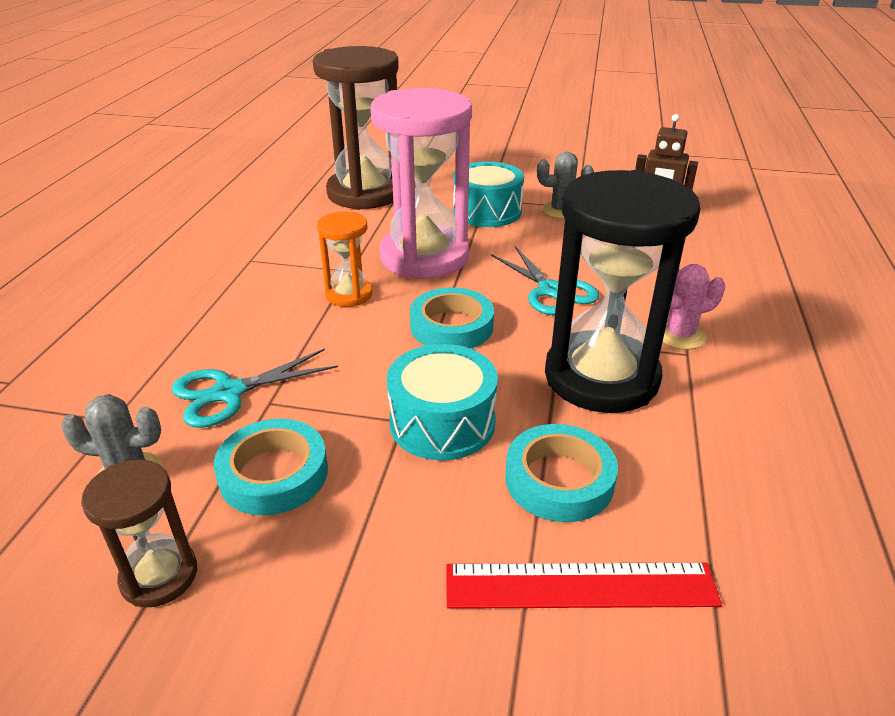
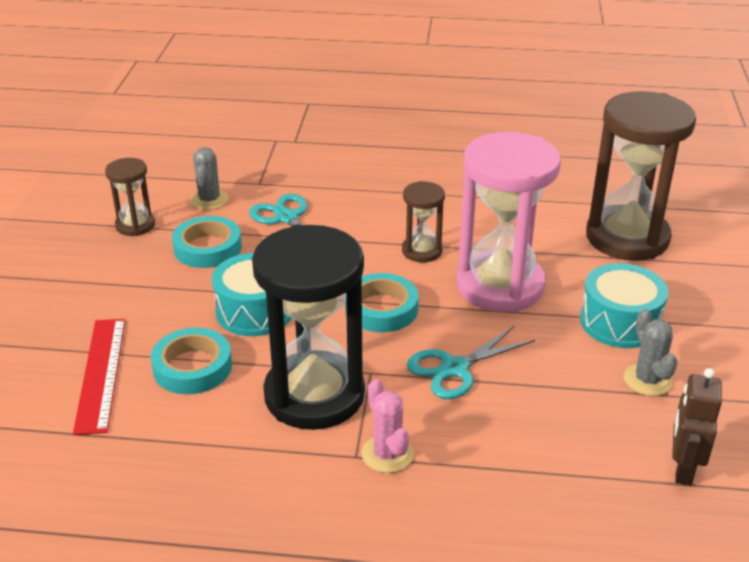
camera: 85 degrees right, 0 degrees up
(349, 294) = (422, 251): orange hourglass -> brown hourglass

